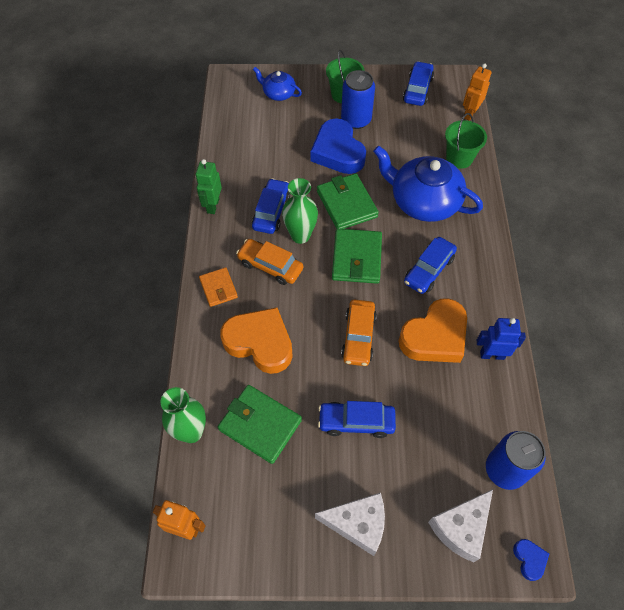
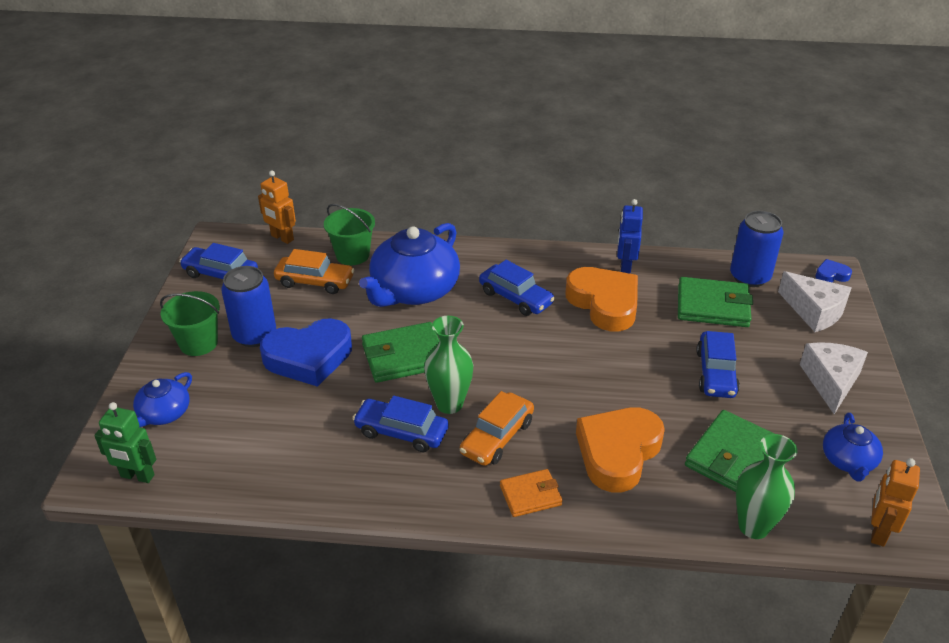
camera: 85 degrees left, 20 degrees down
(213, 205) = (376, 501): green robot -> green robot (137, 476)
(260, 519) = (848, 461): none -> blue teapot
(357, 258) = (493, 354): green wallet -> green wallet (713, 306)
(358, 337) = (606, 362): orange car -> orange car (315, 282)

